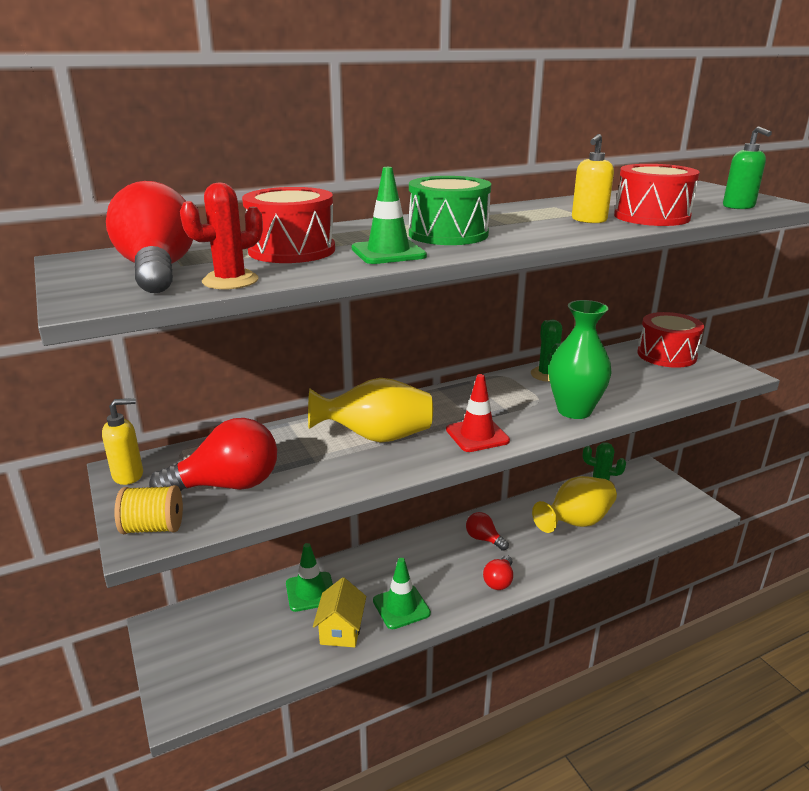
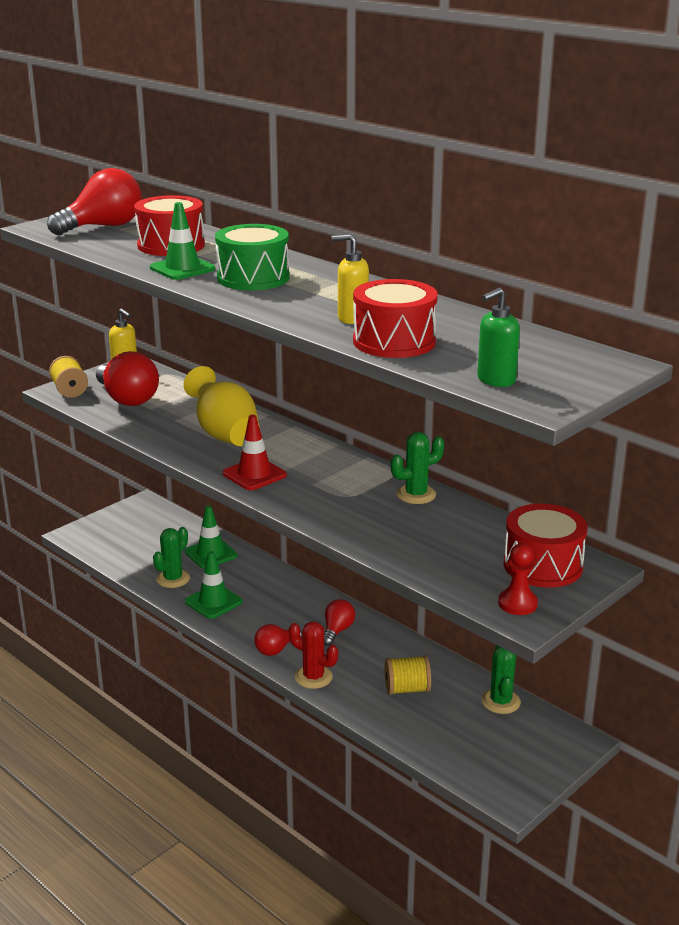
camera: 70 degrees right, 0 degrees up
(230, 281) = (91, 244): red cactus -> red cactus (313, 677)
(341, 630) = (173, 579): yellow house -> green cactus
(499, 581) = (276, 649): red light bulb -> red light bulb turned 45 degrees counterclockwise
(574, 411) = (337, 516): green vase -> none
(575, 522) = (407, 689): yellow vase -> yellow spool
(719, 372) = (517, 603): none -> red pawn

